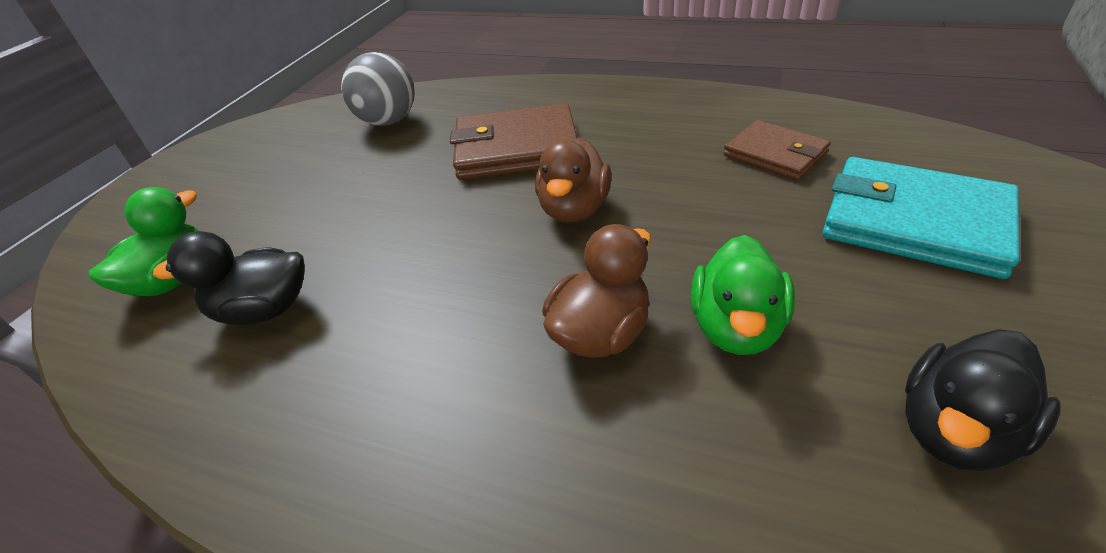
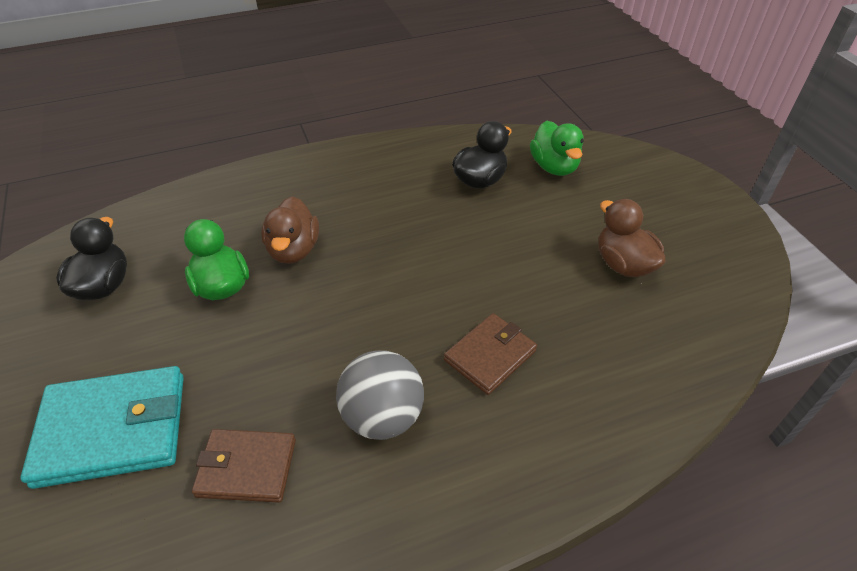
camera: 135 degrees right, 5 degrees up
(388, 121) = (651, 329): grey ball -> grey ball (382, 416)
(516, 148) = (490, 355): brown wallet -> brown wallet, size x0.62
(574, 209) = (377, 317): brown duck -> brown duck (623, 264)

